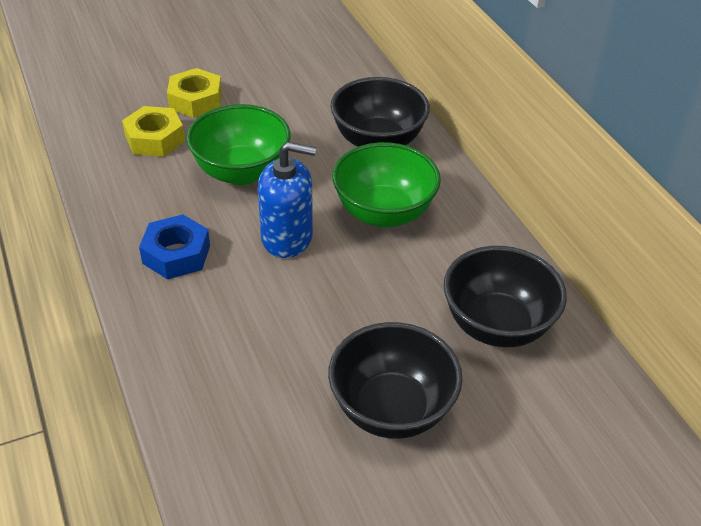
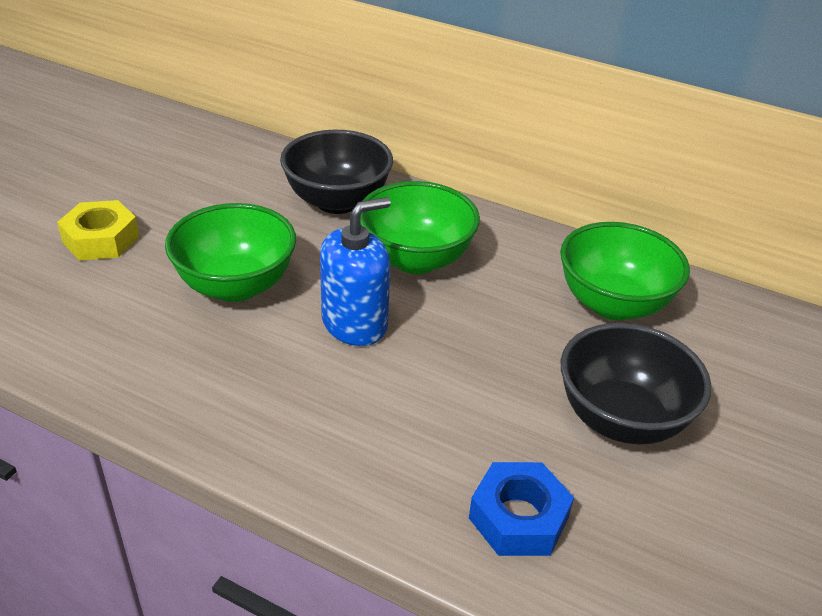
camera: 40 degrees left, 5 degrees down
(155, 139) = (98, 296): yellow nut -> none
(176, 254) = (261, 397): blue nut -> blue nut (518, 518)
(497, 325) = (613, 304): black bowl -> green bowl

